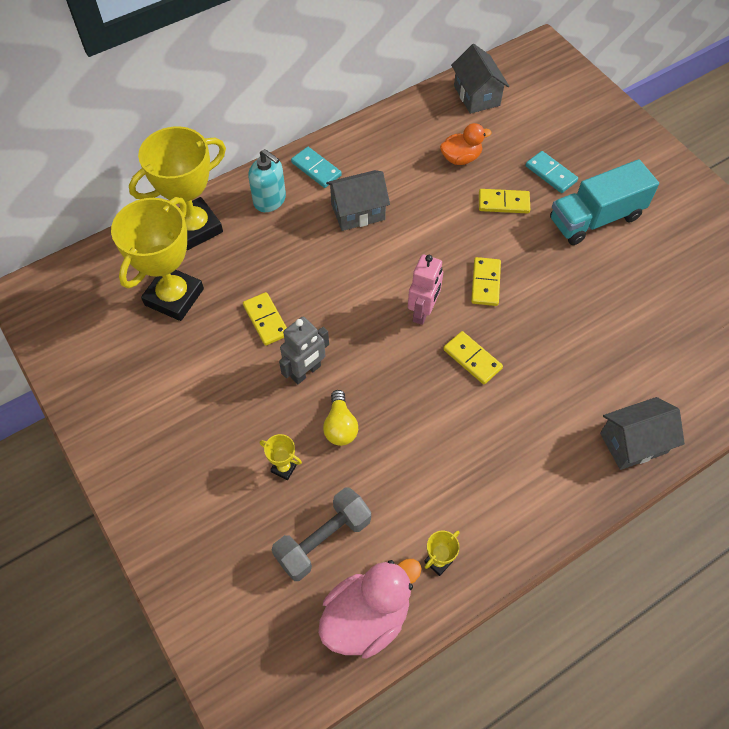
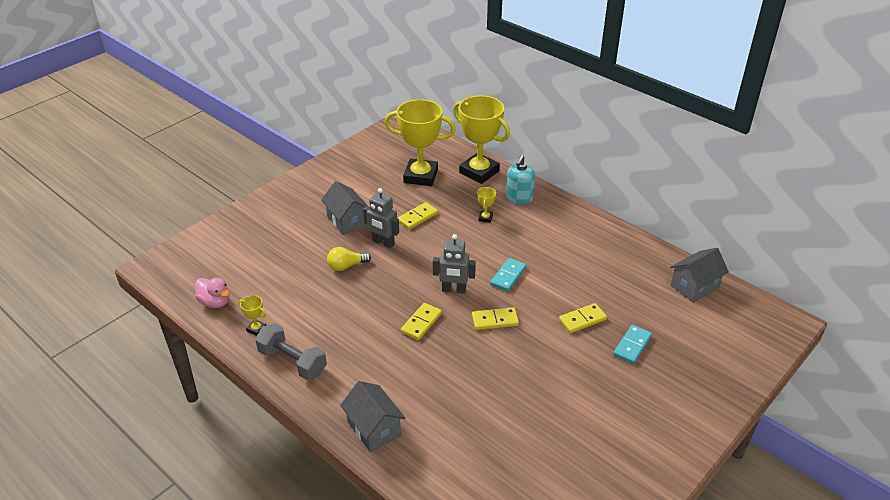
camera: 75 degrees right, 20 degrees down
(284, 468) = (310, 247): yellow trophy -> yellow trophy (485, 218)
(316, 169) = (560, 213): turquoise domino -> turquoise domino (508, 276)
(323, 540) = (263, 274): grey dumbbell -> grey dumbbell (292, 362)
(358, 212) = (530, 241): grey house -> grey house (347, 221)
(366, 617) = (215, 302): pink duck -> pink duck, size x0.61
(423, 312) = (454, 290): pink robot -> grey robot
(461, 158) = (616, 287): orange duck -> none
(503, 203) = (582, 320): yellow domino -> yellow domino turned 75 degrees clockwise
(595, 218) = (596, 382): turquoise truck -> none

